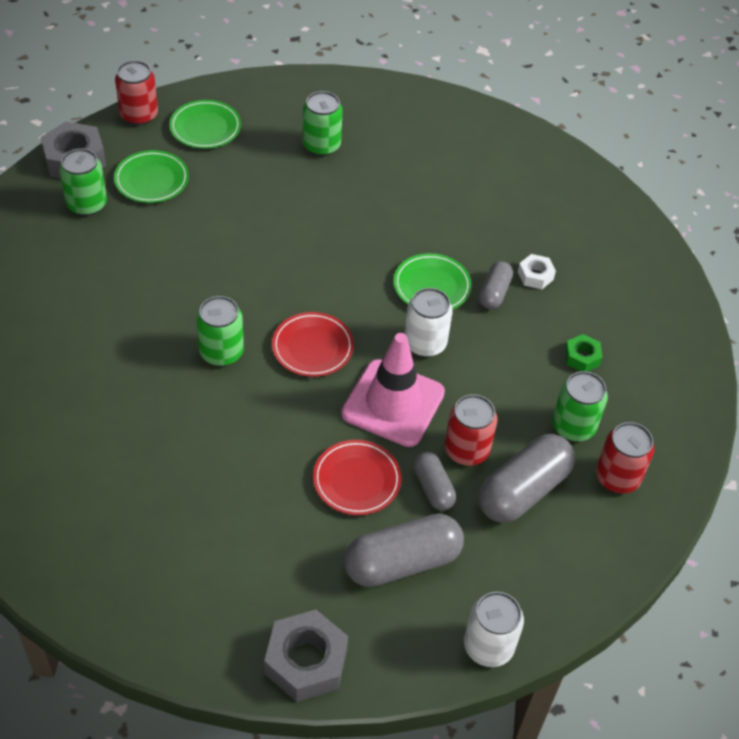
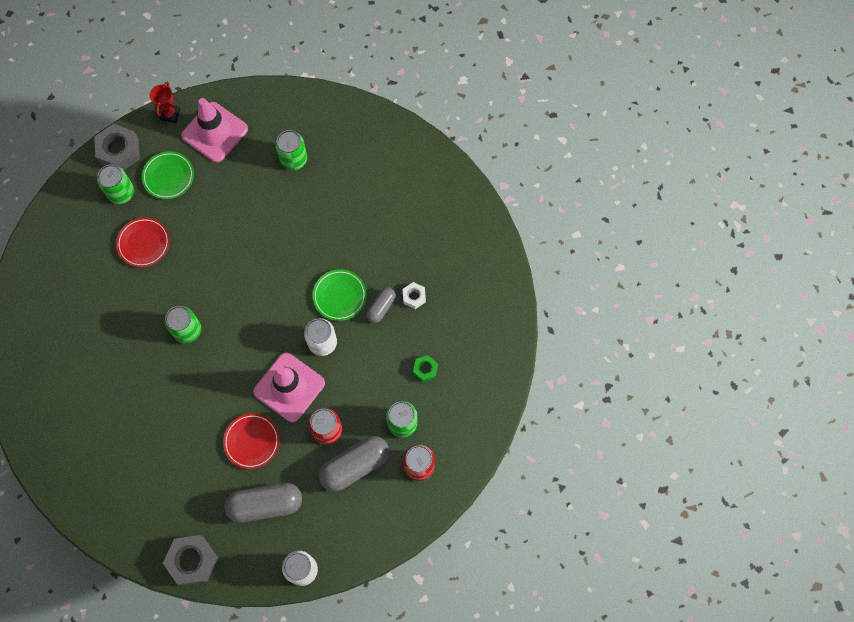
camera: 15 degrees right, 20 degrees up
(139, 115) = (170, 114): red can -> red trophy
(205, 128) = (215, 132): green plate -> pink traffic cone
(312, 347) = (247, 335): red plate -> red plate (144, 243)
(433, 488) = (298, 455): grey capsule -> none

